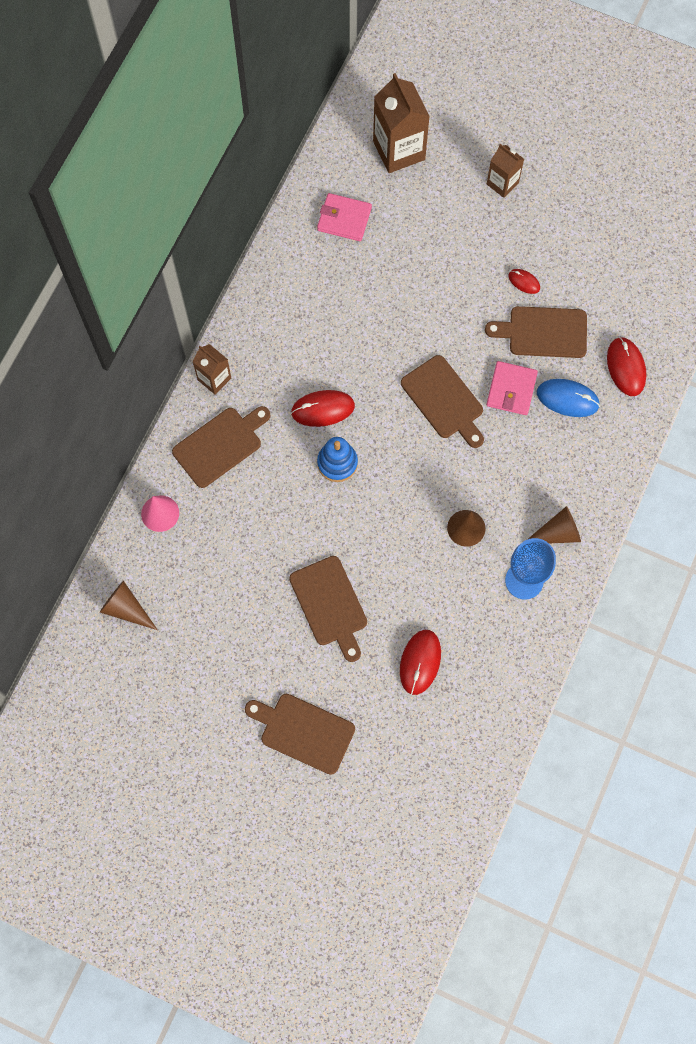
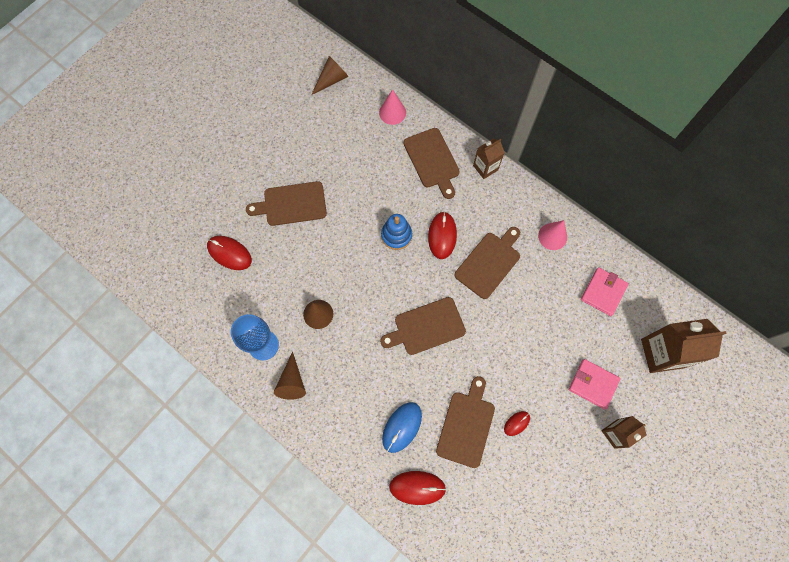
camera: 105 degrees right, 0 degrees up
(288, 284) = (552, 236): none -> pink cone
(303, 731) = (210, 166): brown cutting board -> brown cutting board (489, 263)
(511, 389) = (422, 383): pink wallet -> pink wallet (593, 384)

